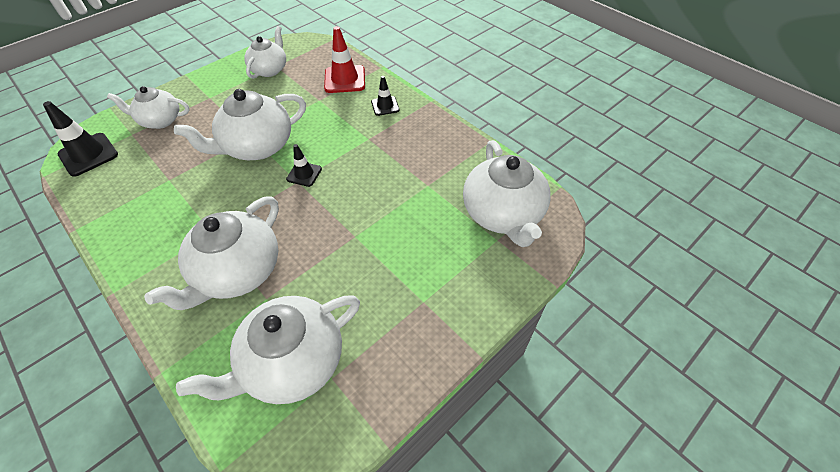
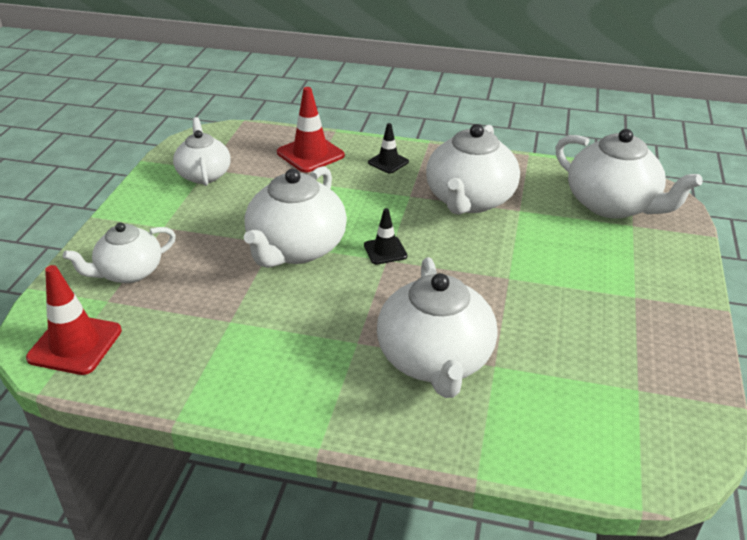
camera: 35 degrees left, 15 degrees down
(88, 154) = (75, 344): black traffic cone -> red traffic cone
(292, 362) = (589, 398): white teapot -> white teapot (469, 200)

